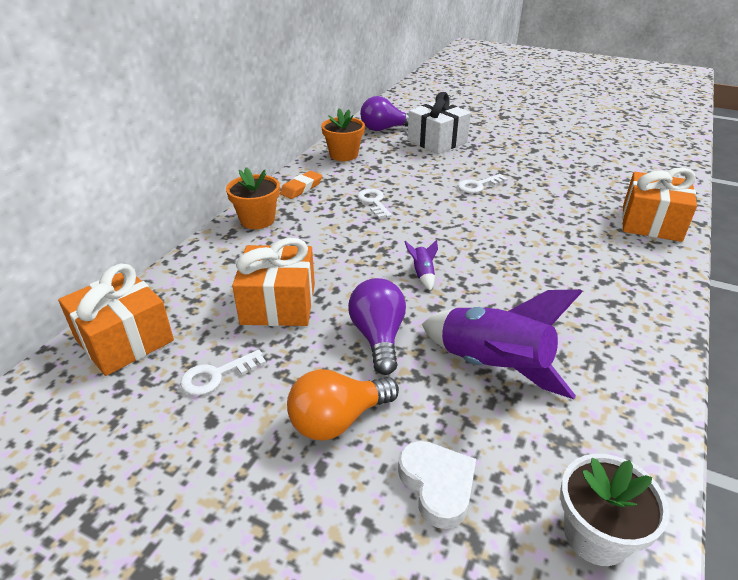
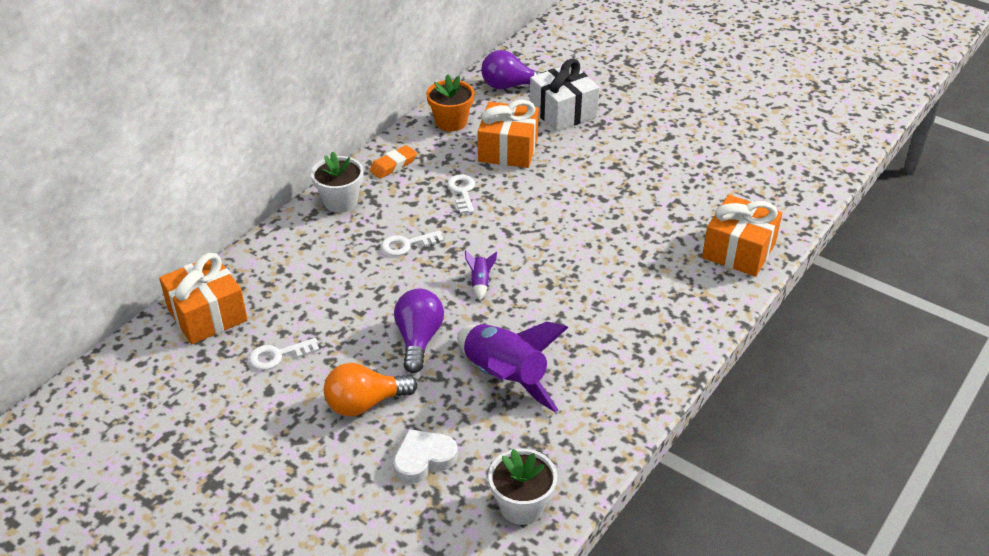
camera: 10 degrees right, 5 degrees up
(257, 220) = (340, 201): orange flower pot -> white flower pot
(278, 304) = (341, 297): orange gift -> orange gift (508, 149)
(437, 485) = (423, 459): white heart -> white heart turned 105 degrees counterclockwise
(478, 185) = (581, 181): white key -> white key (407, 244)

